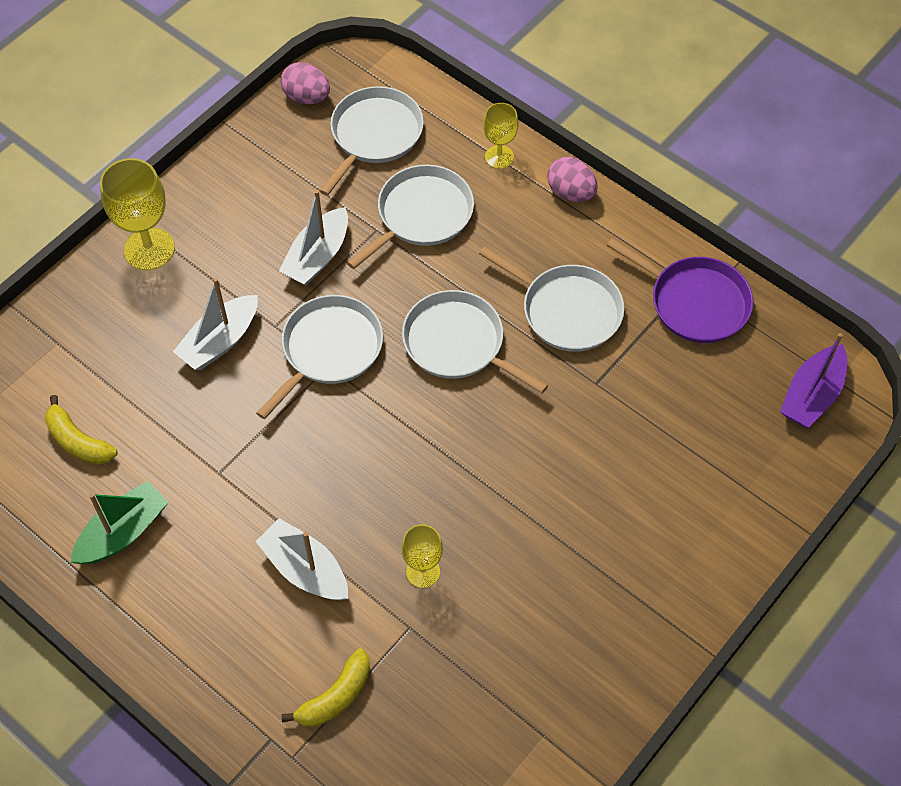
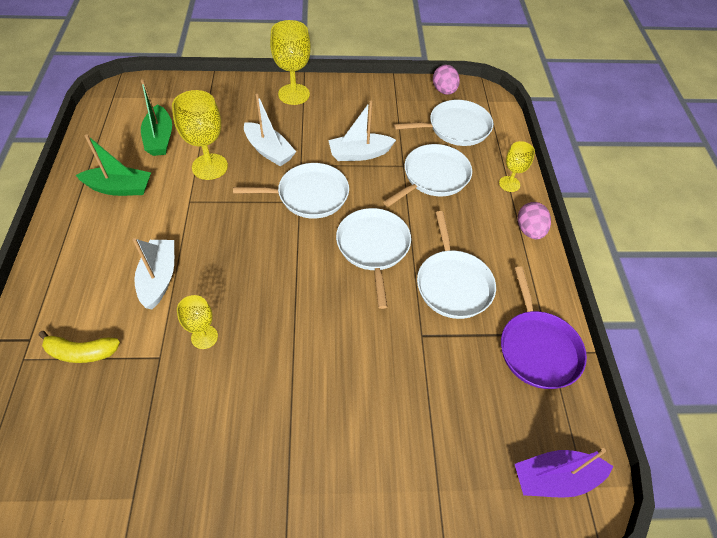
camera: 45 degrees right, 5 degrees down
(78, 441) = (160, 138): yellow banana -> green boat
(183, 418) = (210, 167): none -> yellow goblet
(220, 341) = (269, 151): white boat -> white boat turned 135 degrees counterclockwise
(421, 215) = (433, 177): white pan -> white pan turned 45 degrees counterclockwise

